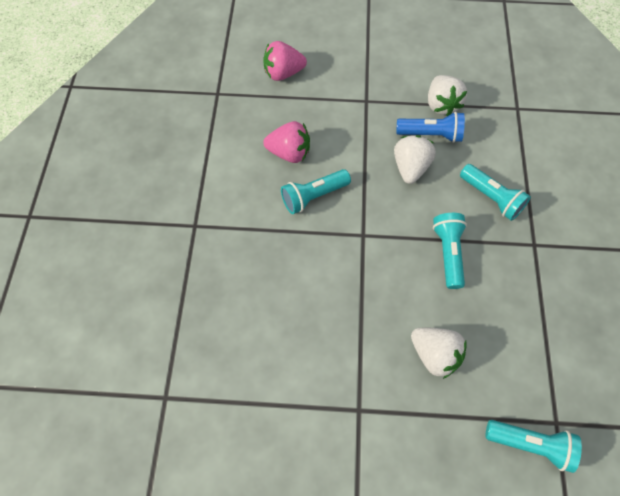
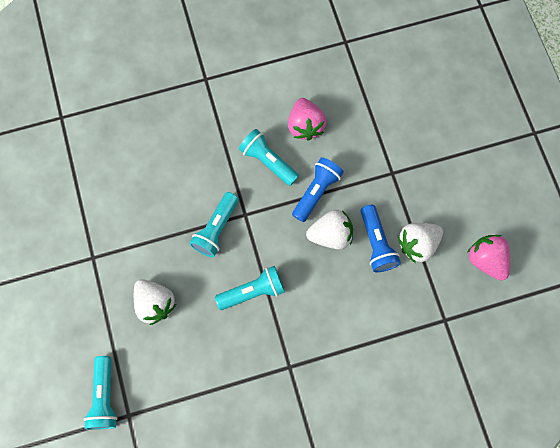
camera: 70 degrees right, 10 degrees up
(283, 73) = (393, 88): pink strawberry -> pink strawberry (486, 260)
(362, 165) = (316, 192): none -> blue flashlight
(434, 354) = (155, 303): white strawberry -> white strawberry turned 60 degrees counterclockwise
(491, 198) = (325, 316): turquoise flashlight -> turquoise flashlight (216, 229)

